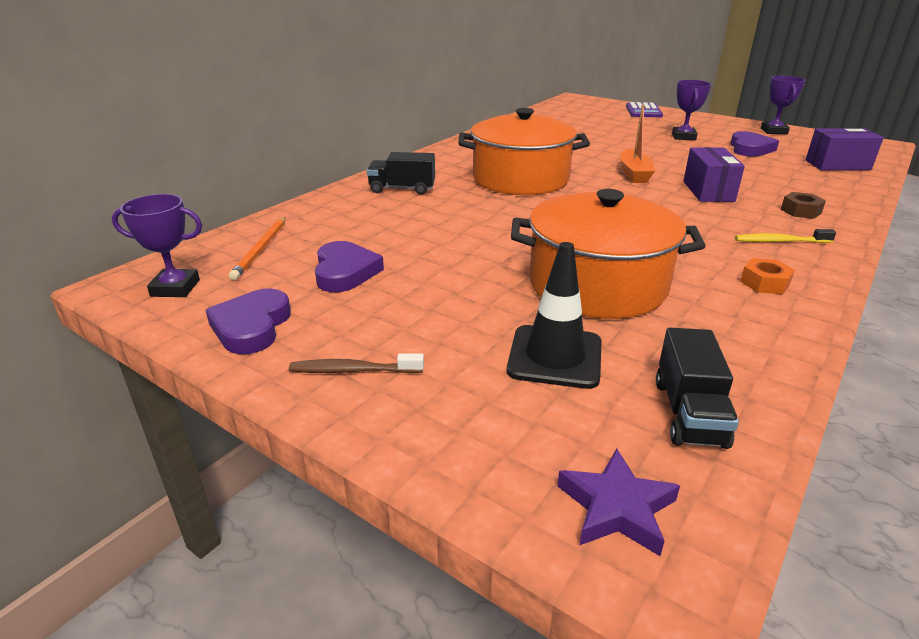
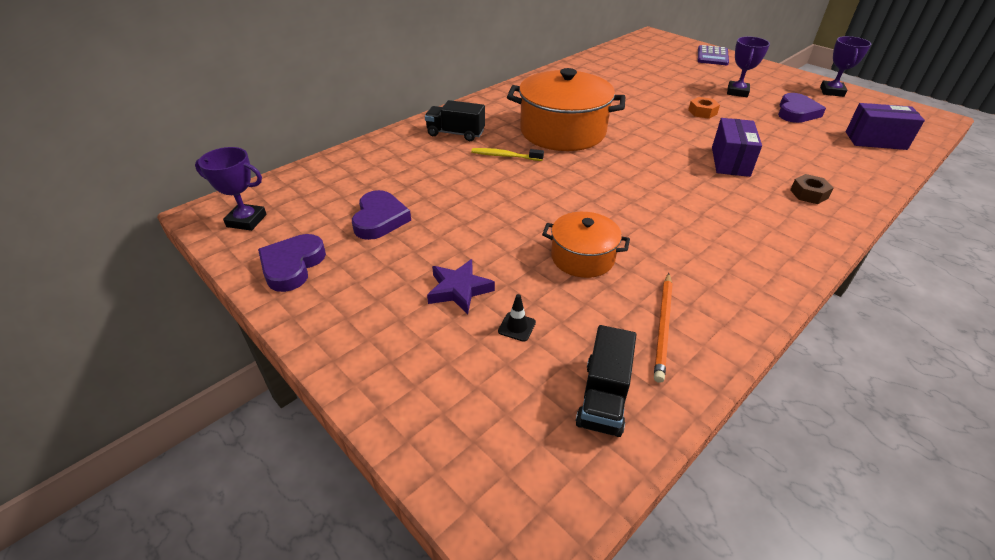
camera: 10 degrees right, 10 degrees up
(261, 249) = (321, 188): orange pencil -> orange pencil (663, 327)
(353, 370) = (355, 318): brown toothbrush -> none
(555, 357) = (517, 327): black traffic cone -> black traffic cone, size x0.43
(597, 285) = (582, 257): orange pot -> orange pot, size x0.54
(616, 508) = (508, 474): purple star -> purple star (459, 289)
(634, 174) = (669, 134): orange boat -> none
(764, 283) = (733, 273): orange nut -> orange nut (702, 112)
(780, 241) = (770, 228): yellow toothbrush -> yellow toothbrush (505, 156)

